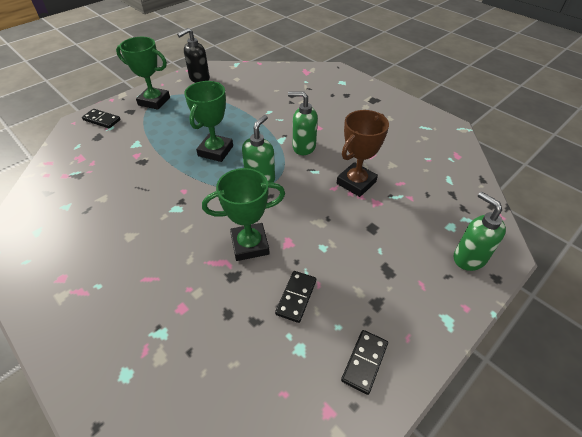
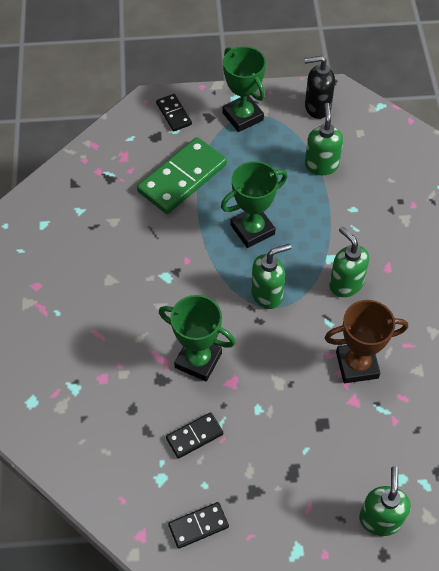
camera: 40 degrees right, 10 degrees up
(138, 148) = (182, 178): none -> green domino
(228, 101) = (321, 165): none -> green soap dispenser

